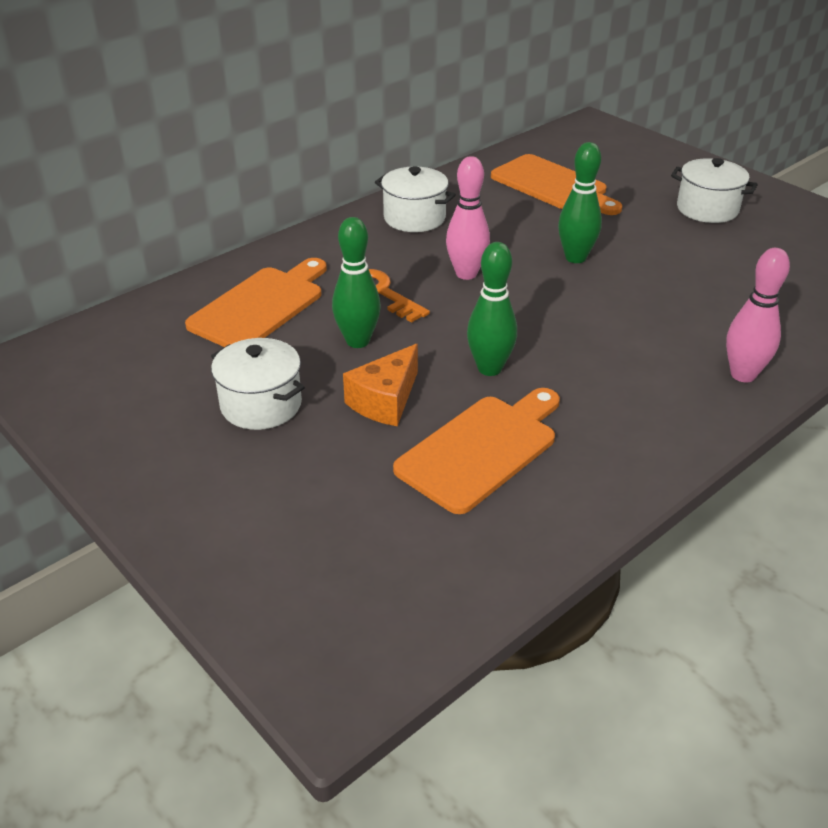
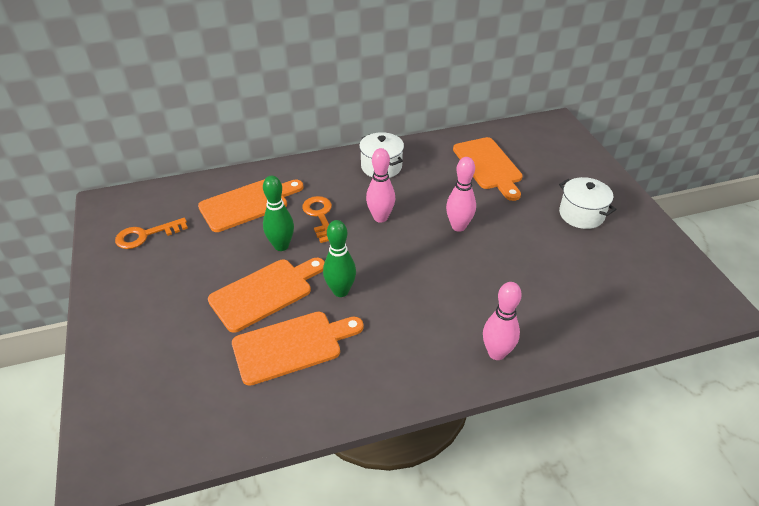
camera: 25 degrees right, 5 degrees up
(132, 385) = (146, 235): none -> orange key
(261, 405) = (199, 271): white pot -> none
(385, 401) = (265, 292): orange cheese -> orange cutting board
(575, 258) = (458, 226): green bowling pin -> pink bowling pin

